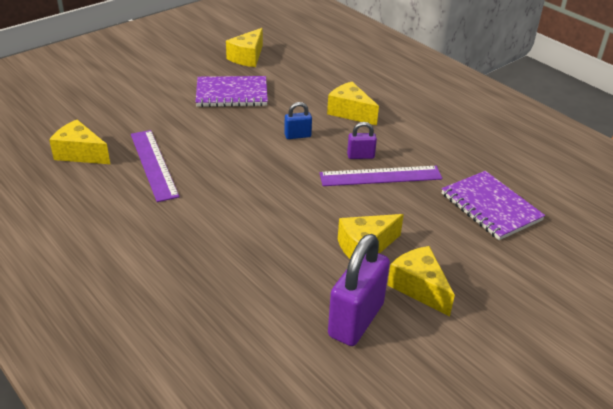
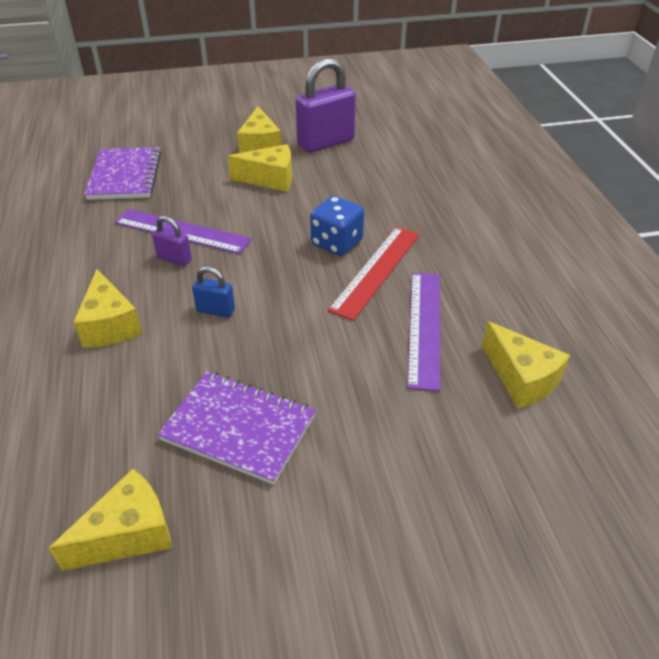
camera: 150 degrees left, 5 degrees up
(208, 191) = (376, 271): none -> red ruler
(254, 204) = (336, 243): none -> blue dice

